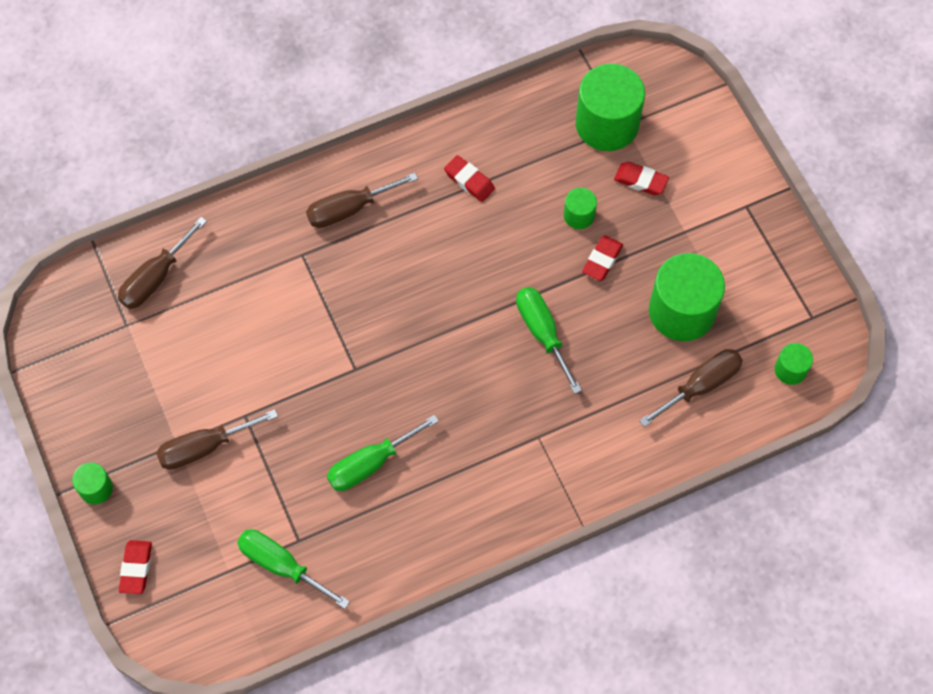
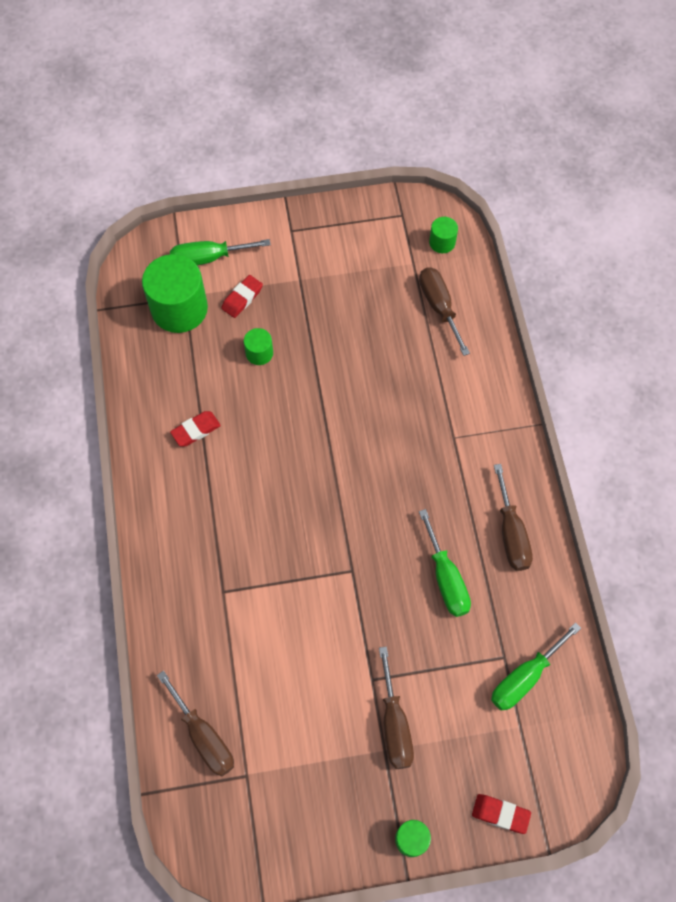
camera: 75 degrees left, 0 degrees up
(349, 209) = (190, 539): brown screwdriver -> brown screwdriver (511, 533)
(542, 333) = (360, 410): green screwdriver -> green screwdriver (208, 258)
(602, 260) = (307, 347): red eraser -> none
(682, 311) = (370, 302): green cylinder -> none

